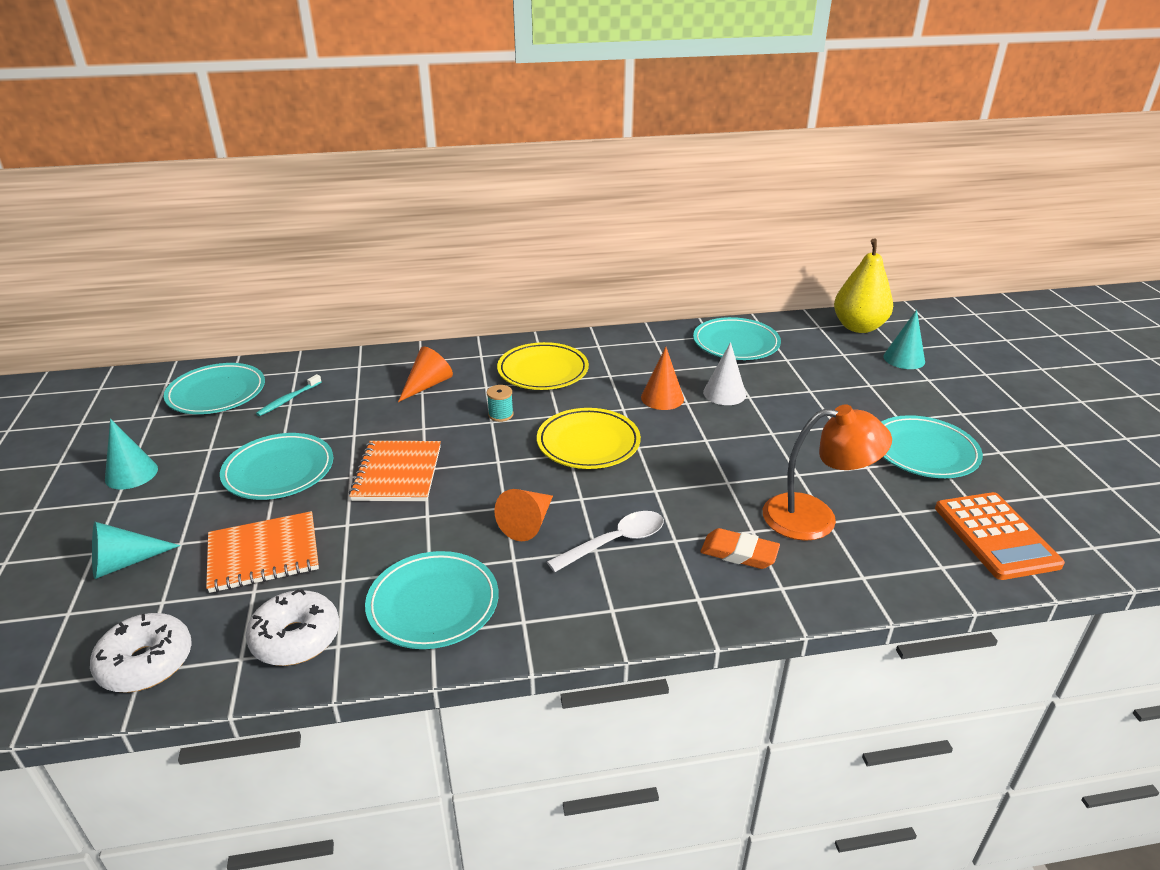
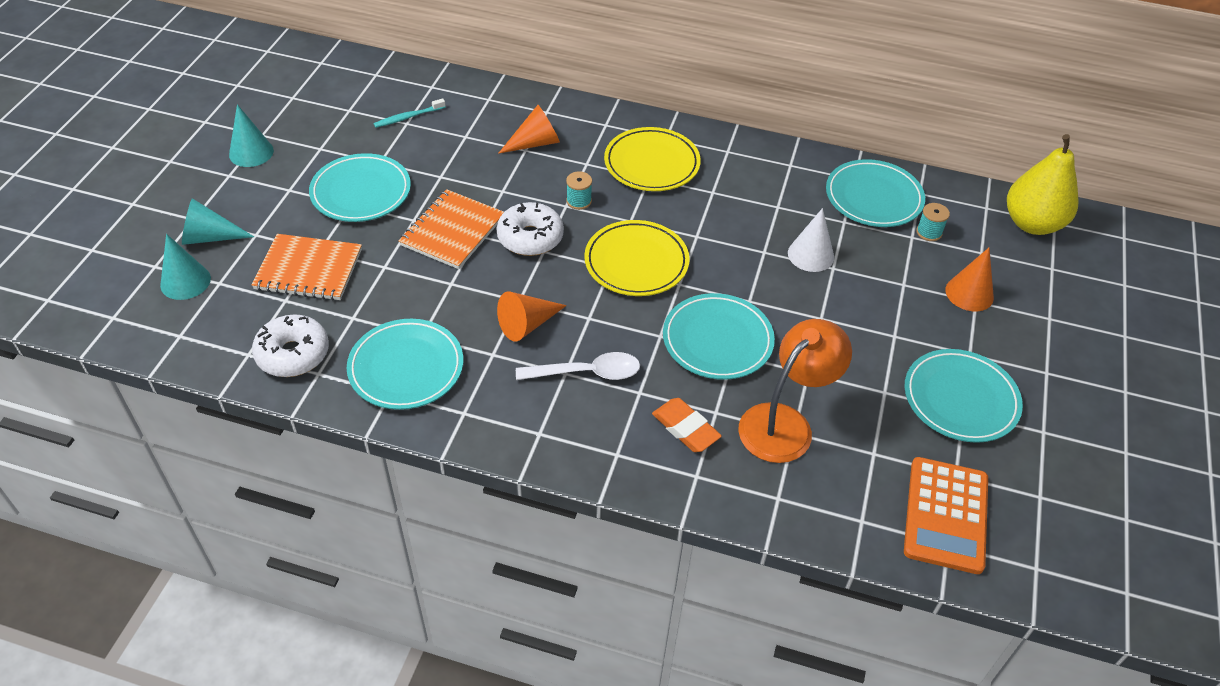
camera: 25 degrees right, 15 degrees up
(146, 663) = (186, 330): white donut -> white donut (530, 237)
(216, 393) = (354, 89): turquoise plate -> turquoise plate (717, 340)
(662, 398) = (744, 237): orange cone -> orange cone (969, 293)
(795, 353) = (929, 232): none -> turquoise spool
(815, 517) = (785, 423): orange lamp -> orange lamp turned 75 degrees counterclockwise
(904, 359) = (1046, 283): turquoise cone -> turquoise cone (185, 281)

